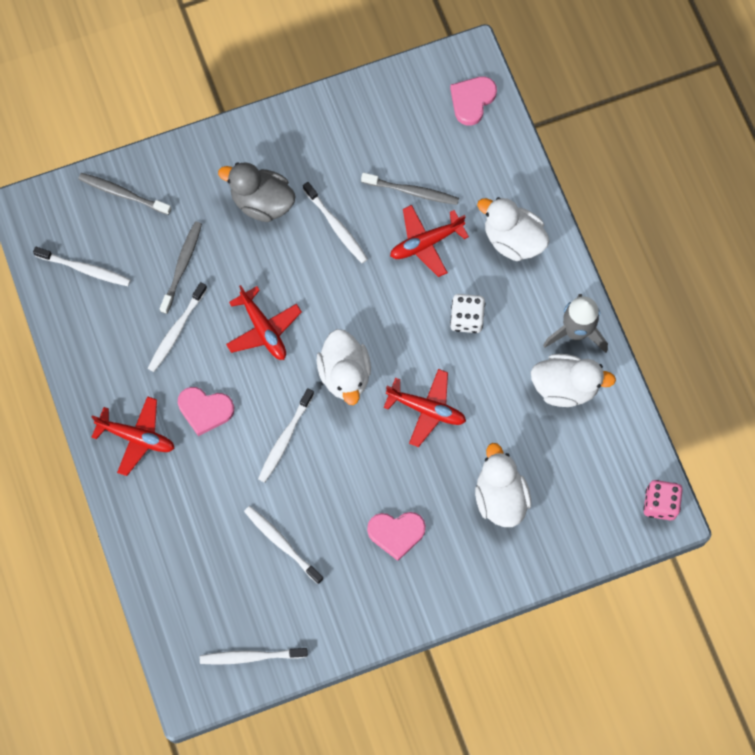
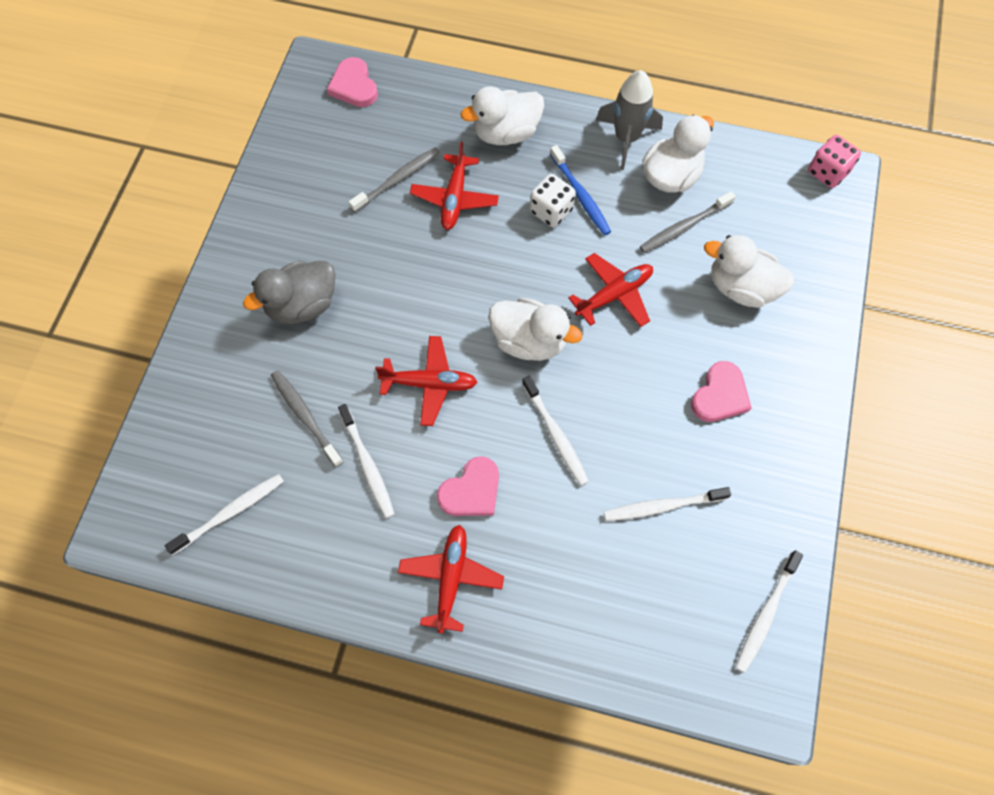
camera: 55 degrees left, 5 degrees down
(122, 193) = (183, 424): grey toothbrush -> grey toothbrush (683, 227)
(136, 437) = (451, 578): red plane -> red plane turned 45 degrees counterclockwise
(336, 227) = (380, 258): white toothbrush -> none
(496, 331) = (581, 196): none -> blue toothbrush

